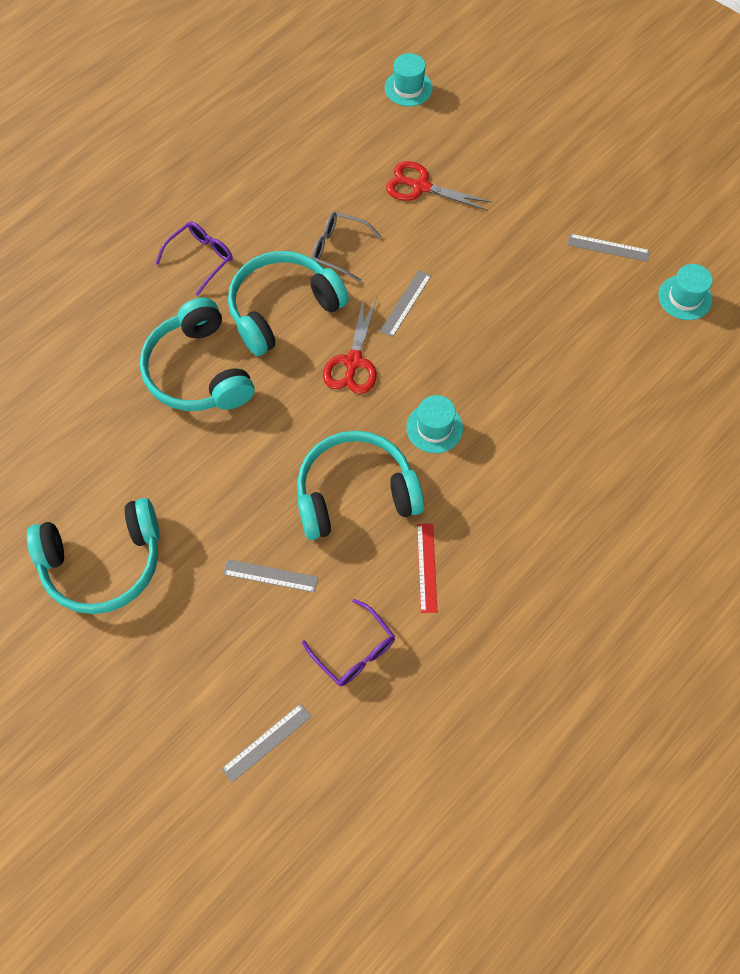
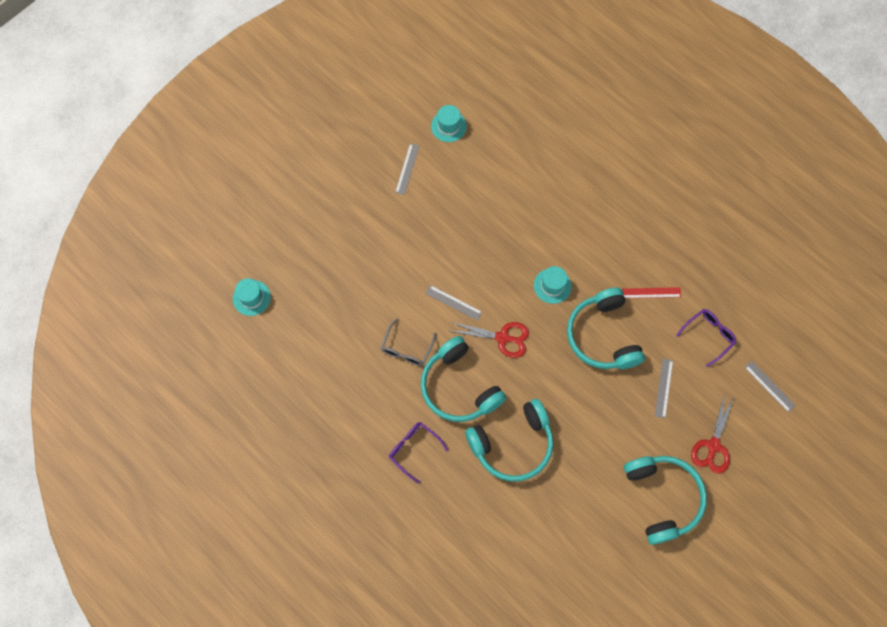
camera: 90 degrees left, 5 degrees up
(421, 186) = (350, 290): red scissors -> red scissors (713, 446)

